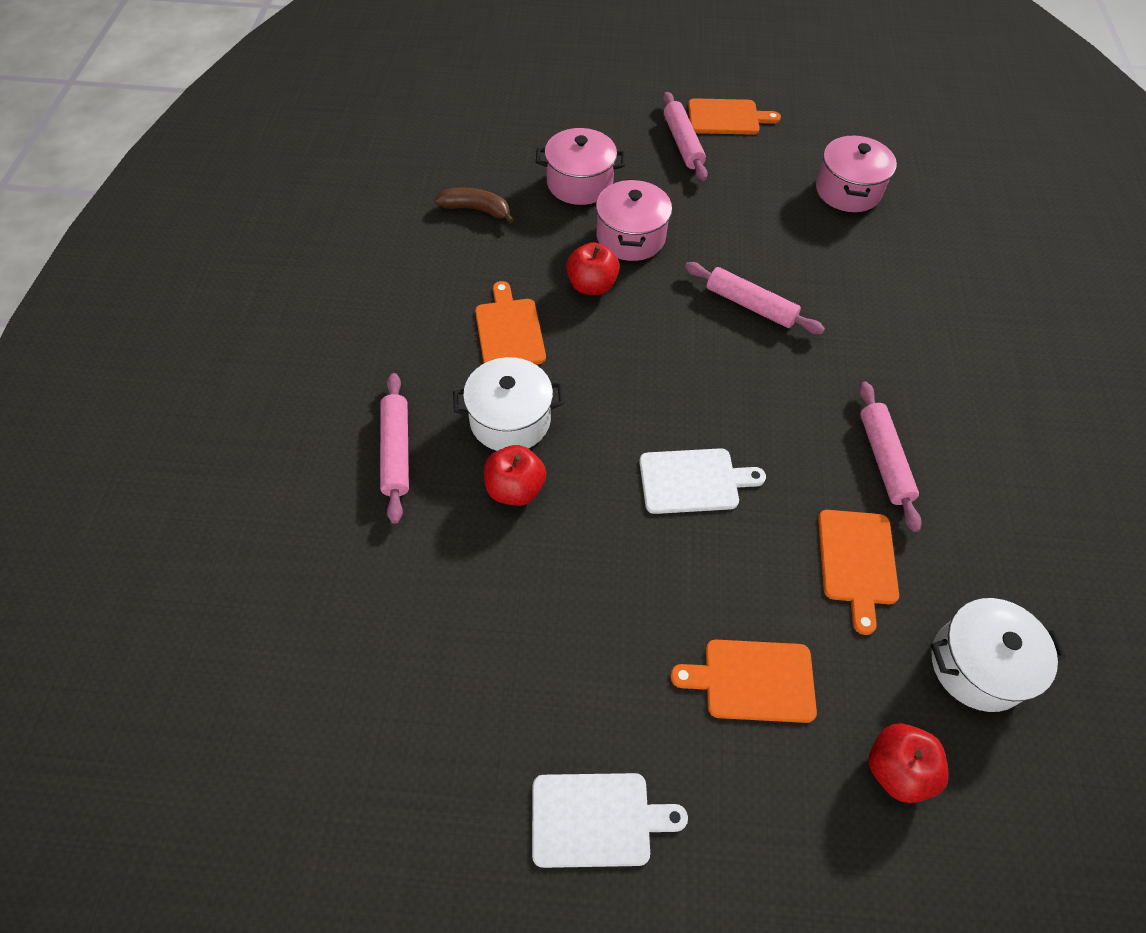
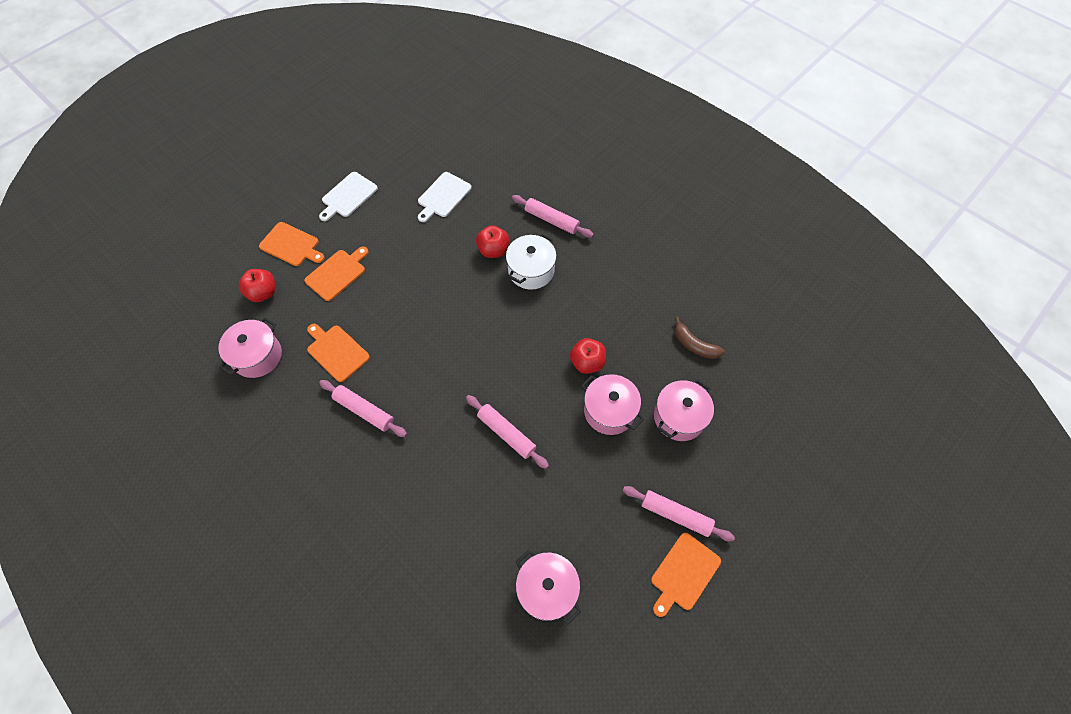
camera: 130 degrees right, 5 degrees up
(476, 209) = (694, 345): brown banana -> brown banana turned 75 degrees clockwise
(509, 331) = (586, 304): orange cutting board -> orange cutting board (291, 245)
(693, 481) = (433, 319): white cutting board -> white cutting board (443, 196)
(750, 305) = (506, 433): pink rolling pin -> pink rolling pin turned 60 degrees clockwise
(977, 665) = (257, 356): white pot -> pink pot

